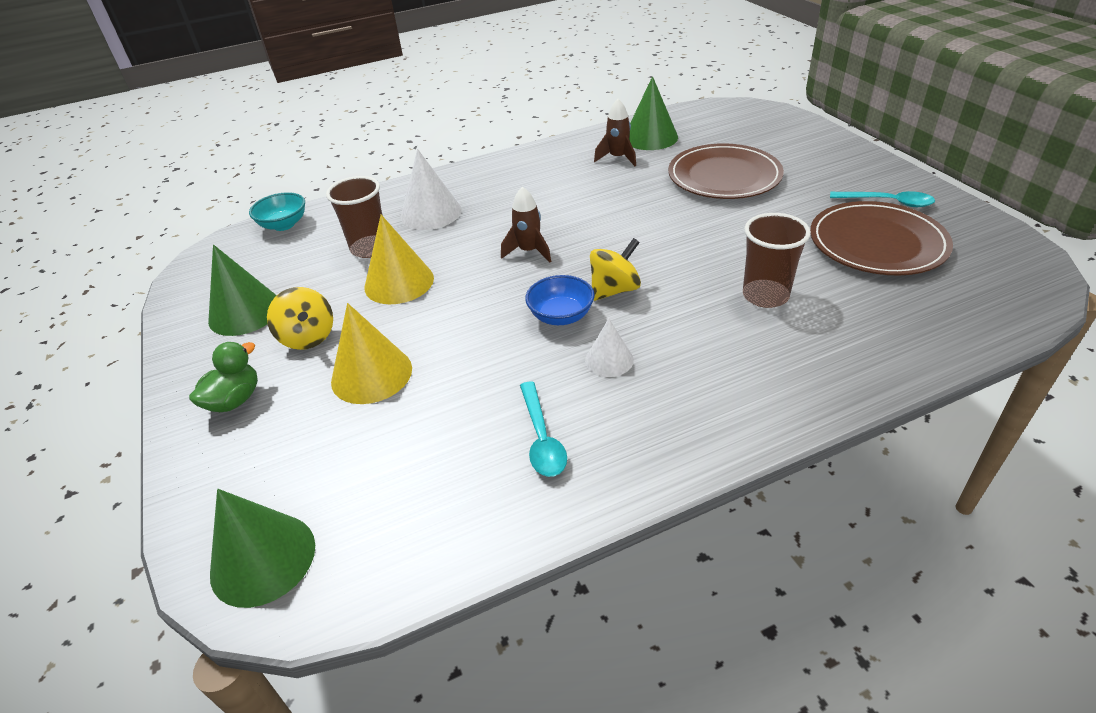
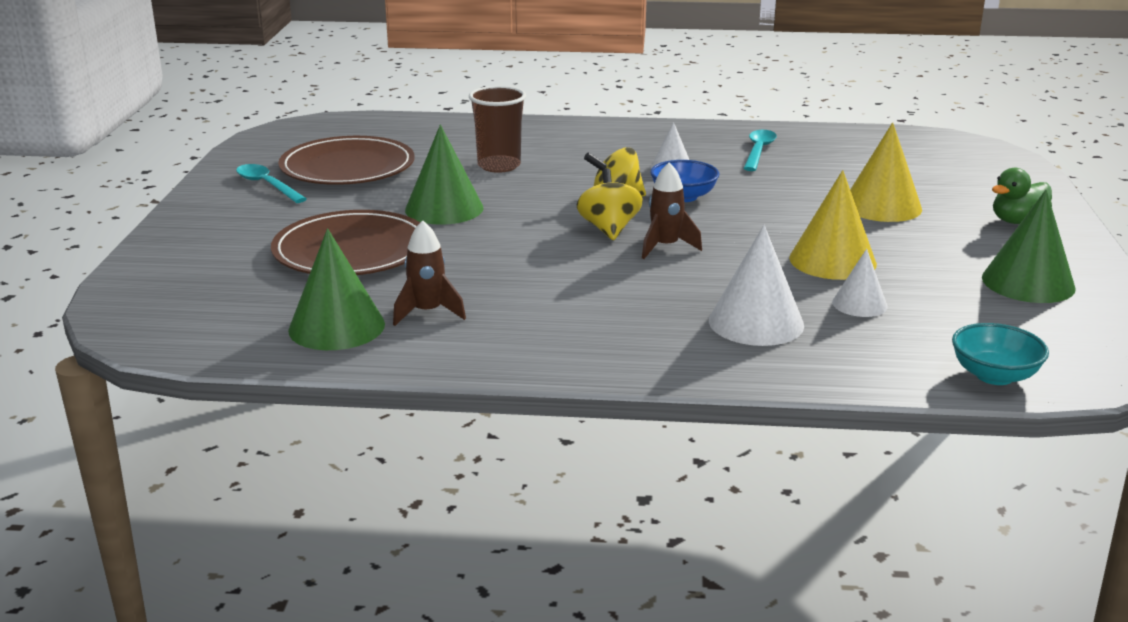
camera: 155 degrees left, 15 degrees down
(263, 559) = (972, 154): green cone -> green cone (444, 208)
(308, 337) = (946, 244): yellow spinning top -> yellow spinning top (609, 229)
(370, 248) = (859, 304): brown cup -> white cone

